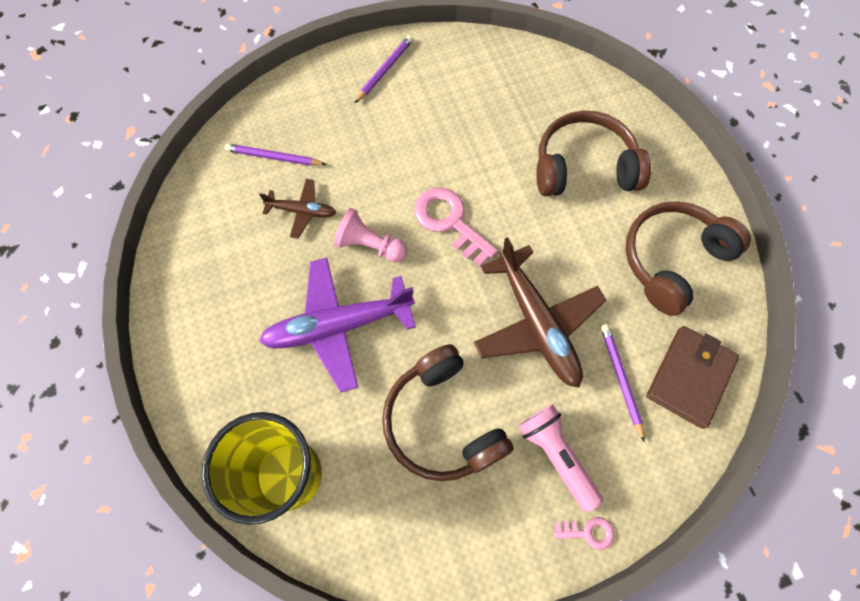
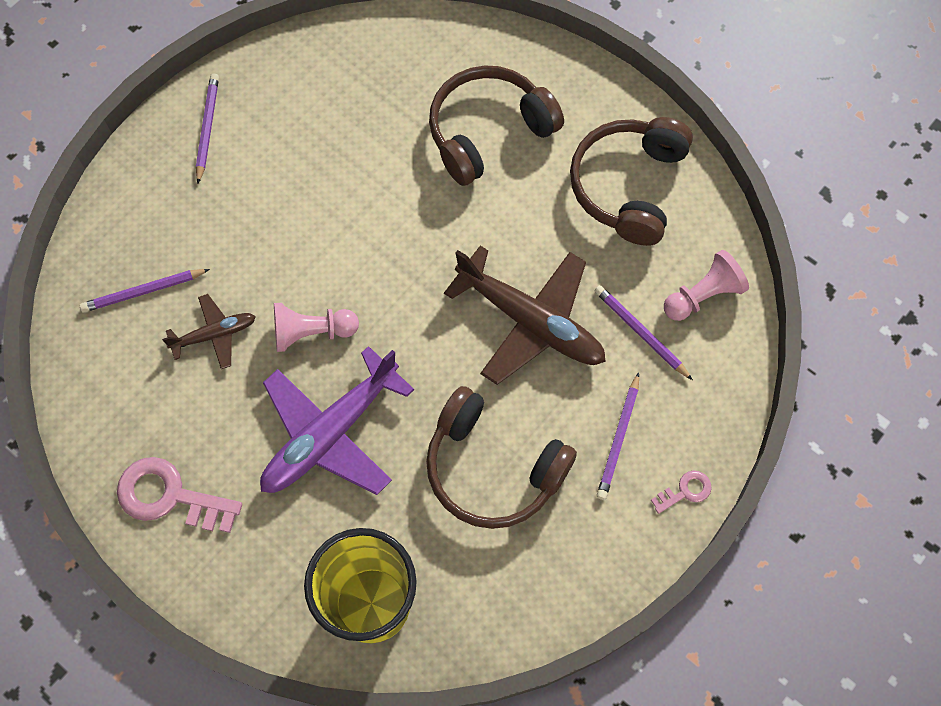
camera: 30 degrees left, 0 degrees up
(449, 221) = (382, 263): pink key -> pink key (169, 496)
(556, 455) = (618, 438): pink flashlight -> purple pencil
(689, 377) = (703, 295): brown wallet -> pink pawn

